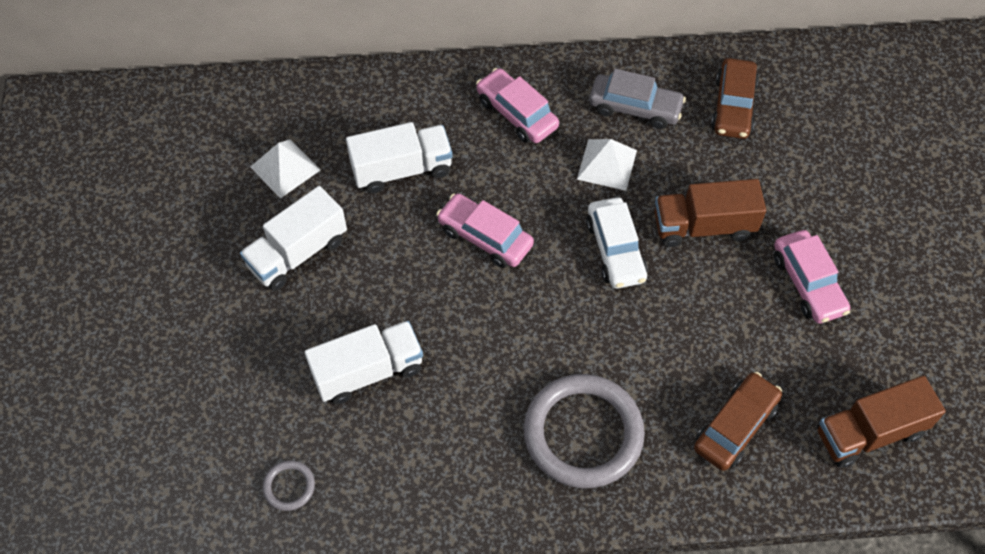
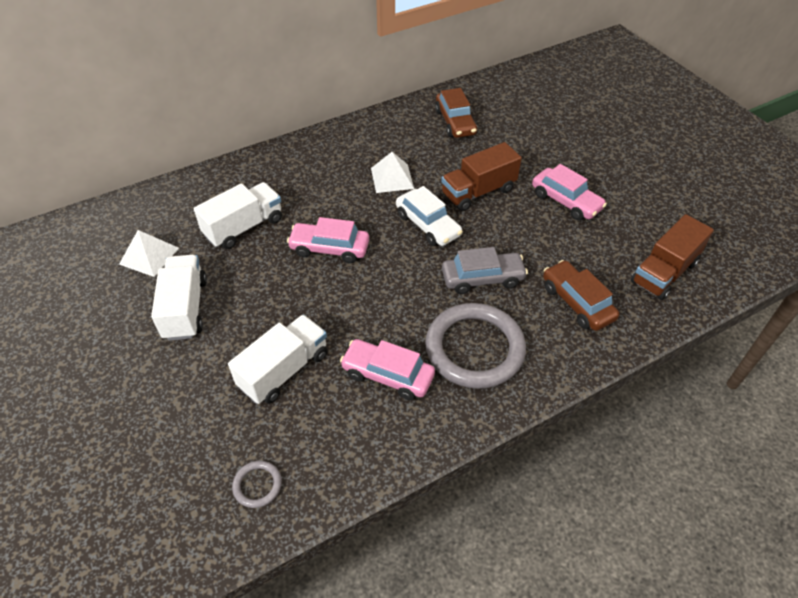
camera: 25 degrees left, 10 degrees down
(297, 253) = (185, 308): white truck -> white truck turned 150 degrees clockwise
(517, 113) = (312, 168): pink car -> pink car (388, 375)
(635, 108) = (392, 141): grey car -> grey car (482, 279)
(735, 427) = (577, 302): brown car -> brown car turned 45 degrees counterclockwise

